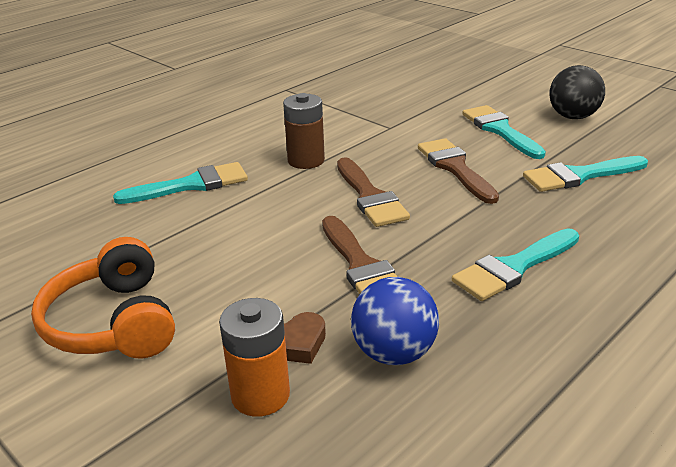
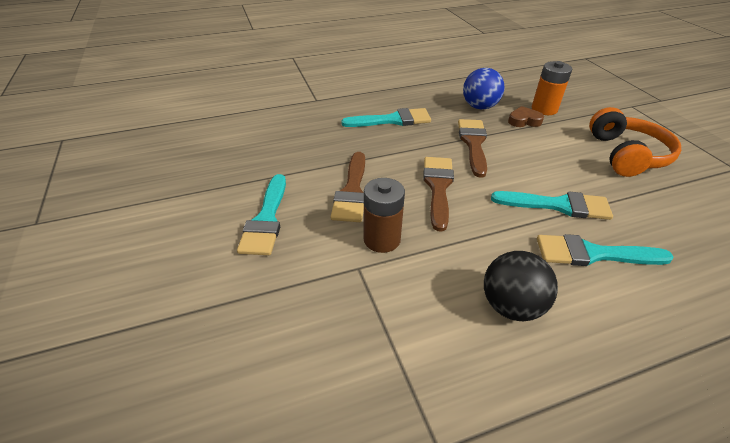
camera: 155 degrees left, 10 degrees up
(306, 160) = (472, 247): brown battery -> brown battery (382, 239)
(573, 117) = (184, 212): black ball -> black ball (511, 306)
(579, 176) = (280, 155): turquoise brush -> turquoise brush (558, 205)

